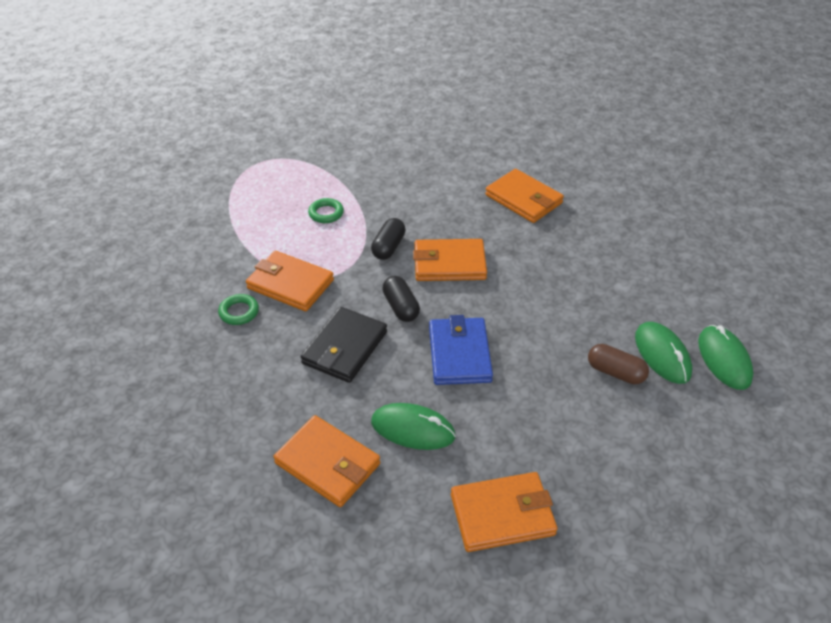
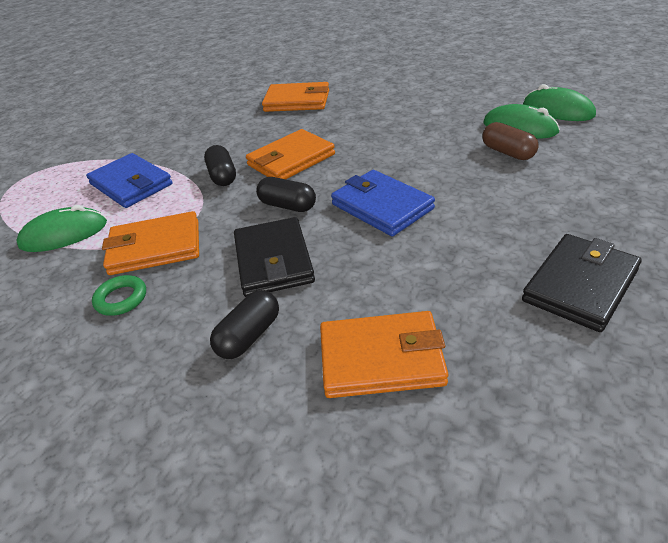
camera: 35 degrees left, 5 degrees down
(277, 392) = (249, 336): none -> black capsule
(326, 213) = (131, 184): green ring -> blue wallet
(413, 429) = (419, 278): green mouse -> green mouse (64, 234)
(502, 514) = (580, 285): orange wallet -> black wallet
(615, 372) = (508, 152): brown capsule -> brown capsule turned 60 degrees clockwise

